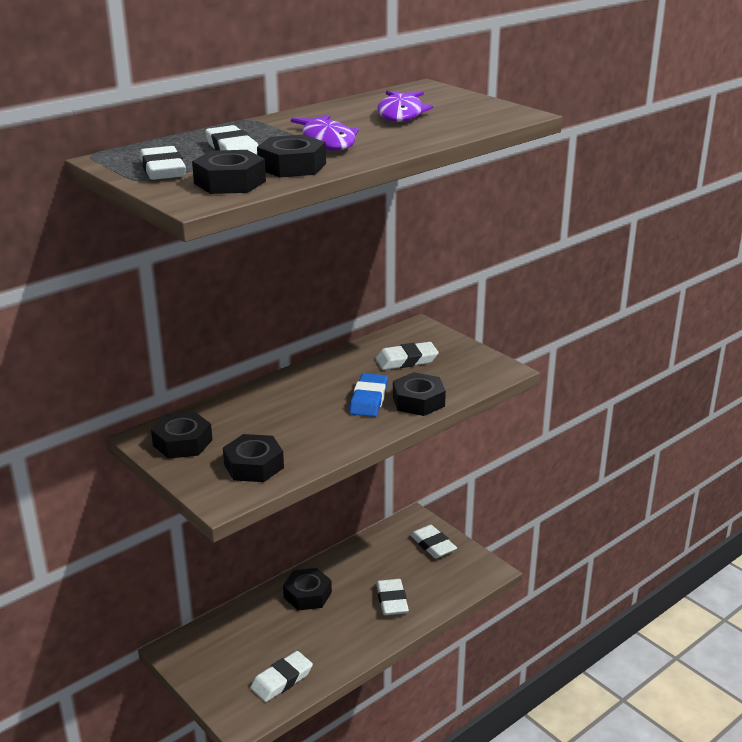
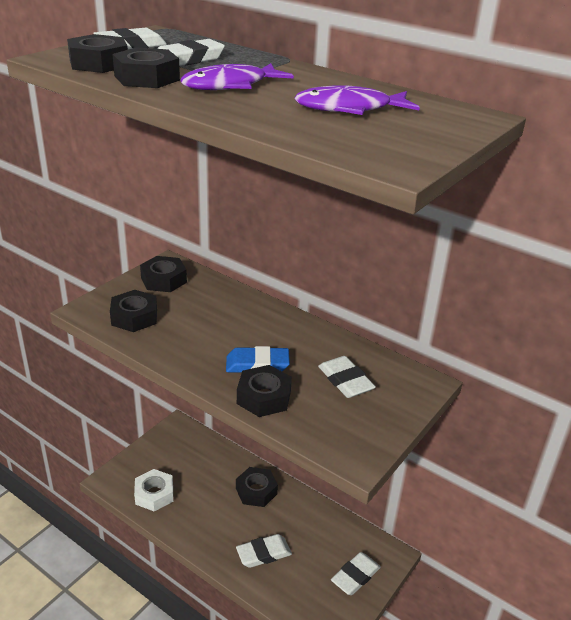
camera: 75 degrees right, 5 degrees up
(282, 680) = (154, 494): white eraser -> white nut

